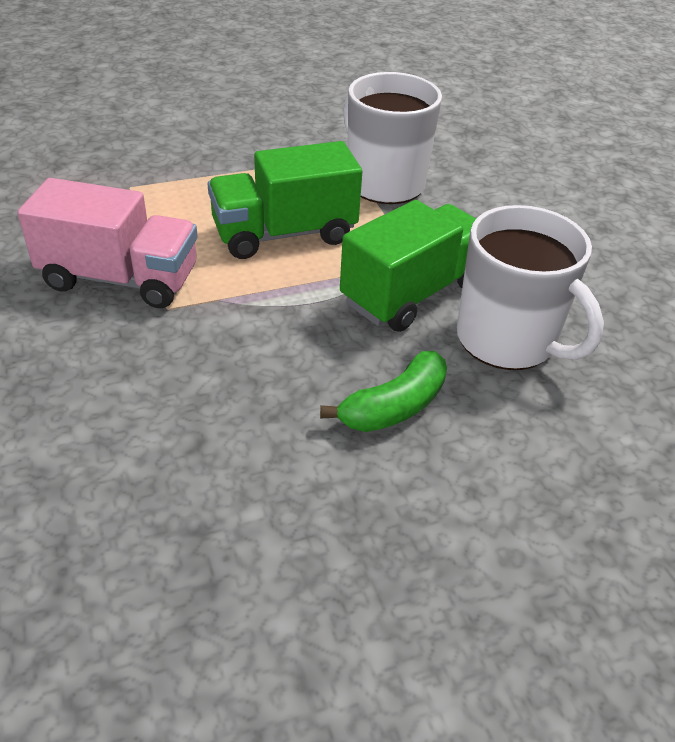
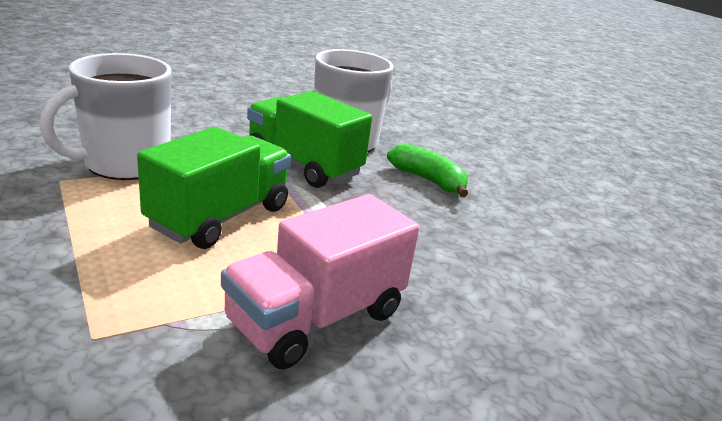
camera: 100 degrees left, 15 degrees down
(120, 279) = (316, 318): pink truck -> pink truck turned 135 degrees counterclockwise
(284, 234) = (219, 217): green truck -> green truck turned 120 degrees counterclockwise

